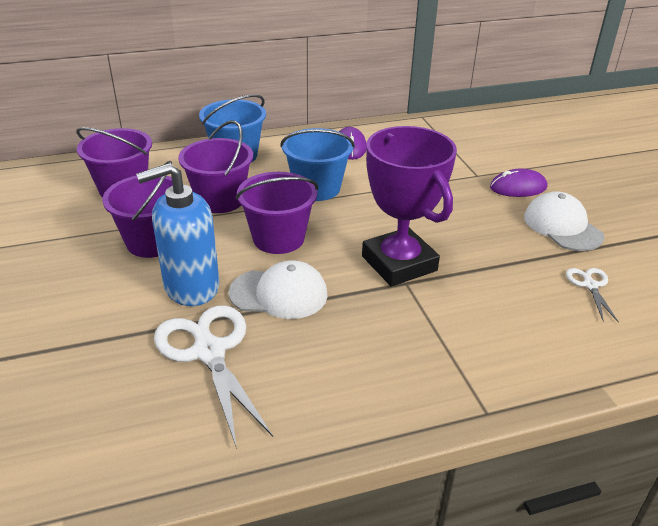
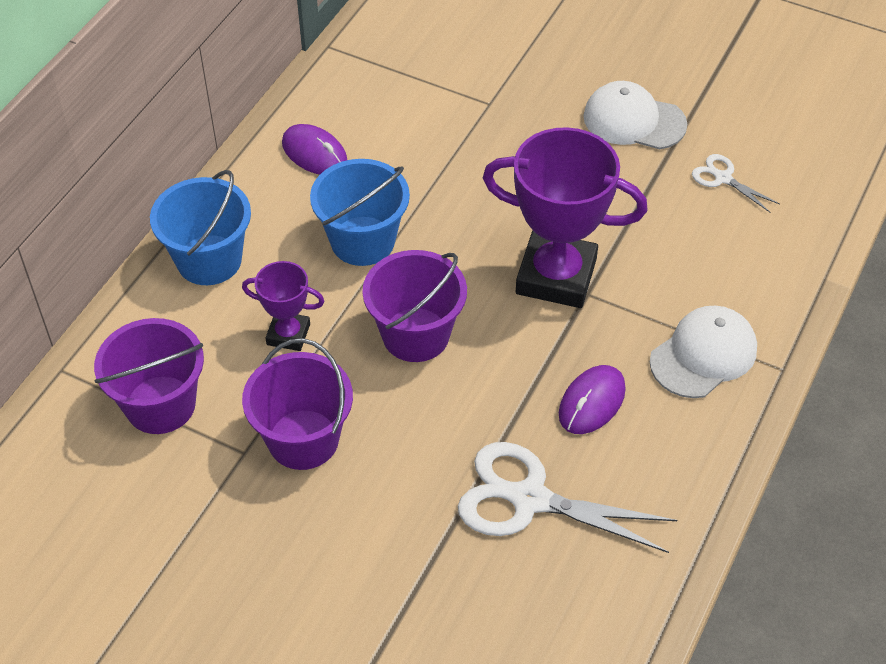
camera: 45 degrees left, 15 degrees up
(191, 287) = (418, 454): blue soap dispenser -> none
(220, 200) = (288, 334): purple bucket -> purple trophy
(279, 294) = (503, 395): white cap -> white cap (703, 355)
(518, 187) = (544, 94): purple mouse -> purple mouse (592, 402)

